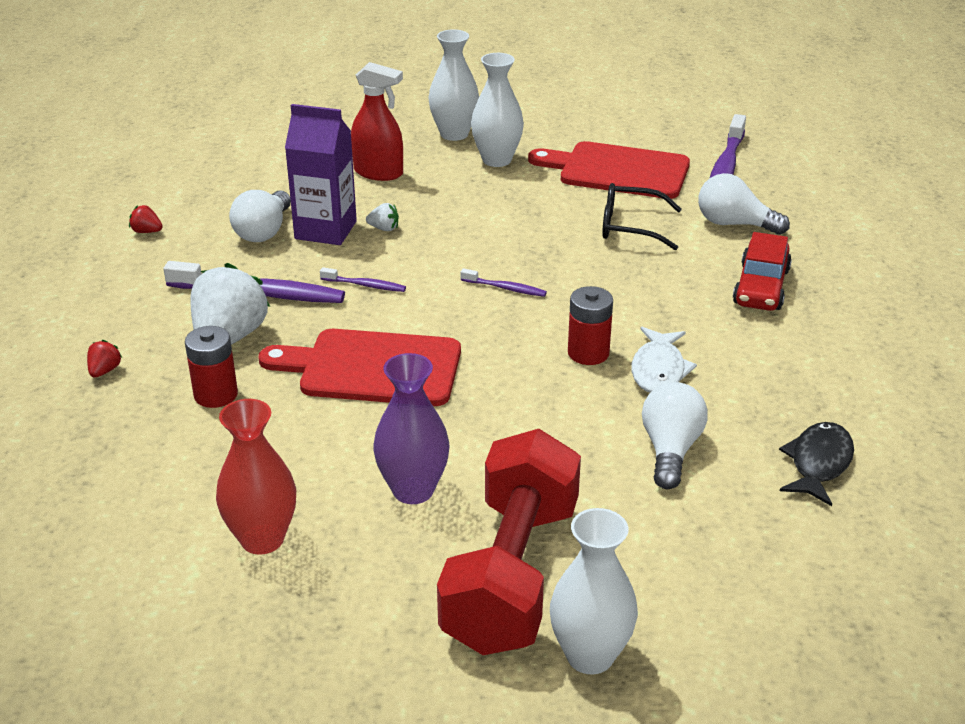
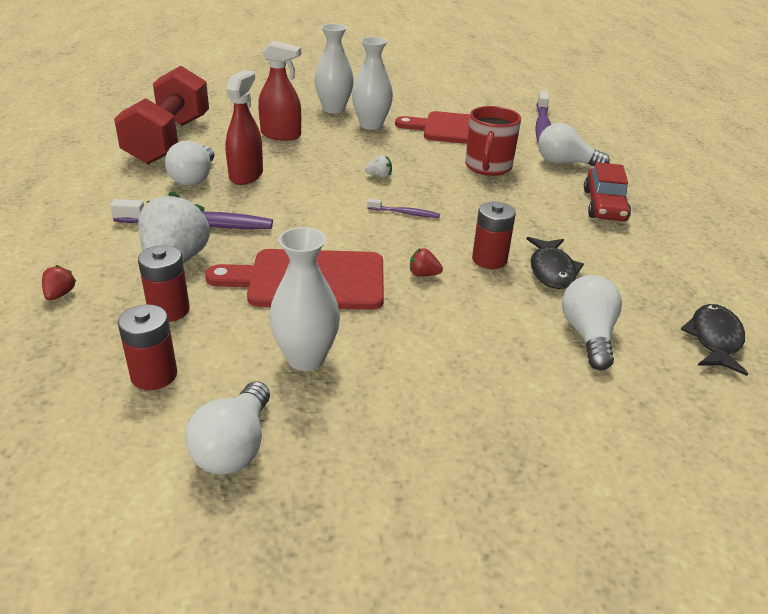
camera: 10 degrees left, 0 degrees up
(147, 231) = (92, 181): red strawberry -> red strawberry (423, 274)
(193, 463) = (154, 375): none -> red battery
(262, 539) = (234, 447): red vase -> white light bulb
(325, 230) = (246, 175): purple carton -> red spray bottle
(365, 285) = (288, 215): purple toothbrush -> none
(384, 228) = (294, 173): white strawberry -> white strawberry (379, 176)
(413, 490) = (372, 386): purple vase -> none
(511, 575) = (489, 464): red dumbbell -> red dumbbell (169, 140)
(590, 656) = (594, 545): white vase -> white vase (306, 358)
(630, 227) = (488, 167): black glasses -> red mug
(658, 370) = (551, 270): white fish -> black fish

